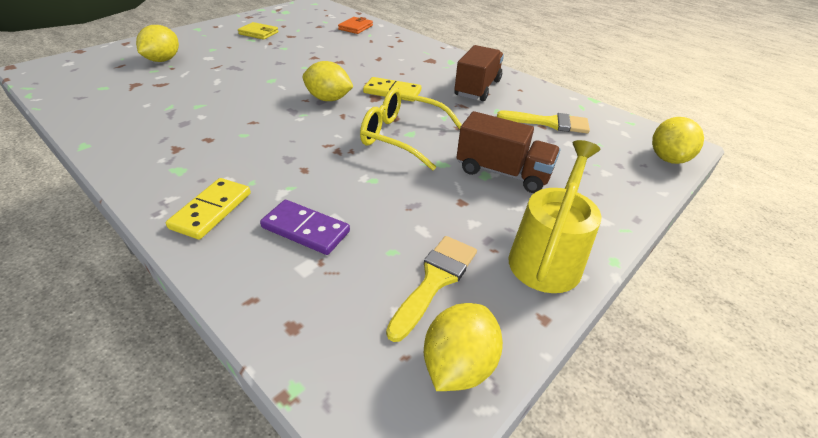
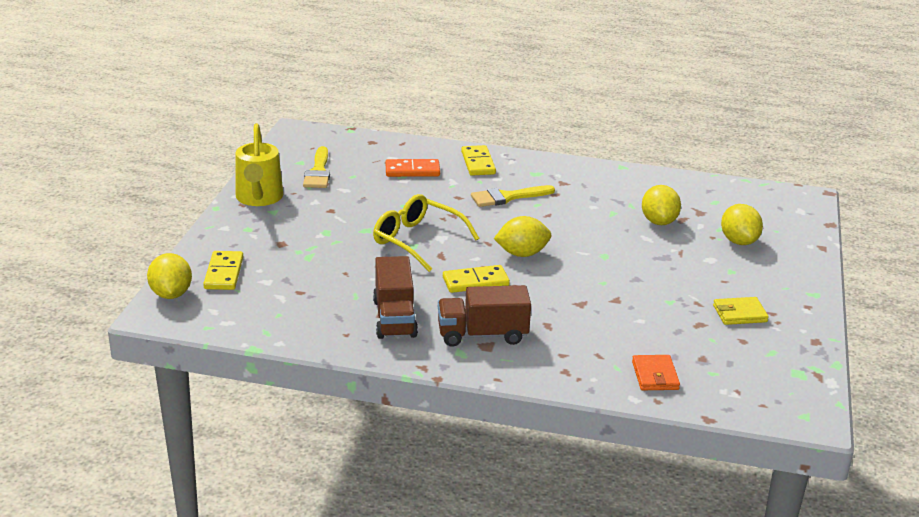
camera: 150 degrees right, 10 degrees down
(306, 229) = (412, 171): purple domino -> orange domino
(402, 136) = (417, 240): yellow glasses -> yellow glasses turned 135 degrees counterclockwise
(458, 365) = (286, 151): yellow lemon -> yellow lemon (659, 221)
(502, 172) = (313, 237): brown truck -> brown truck (482, 335)
(549, 123) = (294, 297): yellow brush -> yellow brush (507, 197)
(612, 163) = (223, 273): none -> yellow domino

